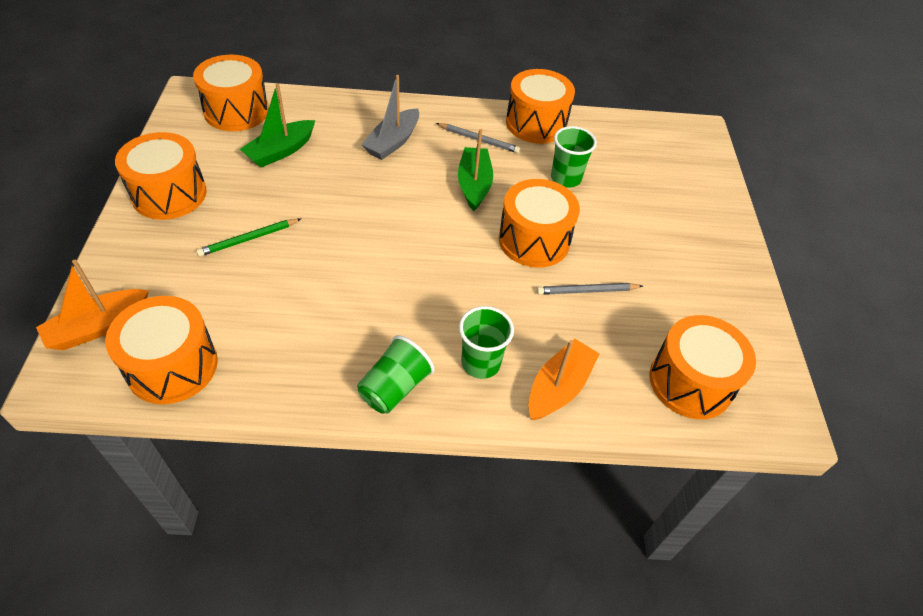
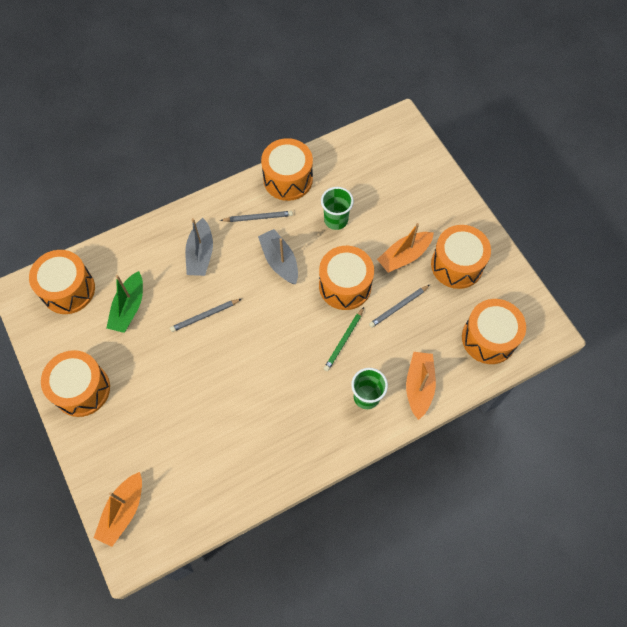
camera: 25 degrees left, 15 degrees up
(172, 366) = (190, 508): orange drum -> orange drum (457, 265)
(249, 239) = (164, 393): green pencil -> green pencil (344, 340)
(353, 193) = (205, 316): none -> grey pencil
(394, 388) = (328, 443): green cup -> none
(474, 185) = (279, 261): green boat -> grey boat
(627, 246) = (404, 256): none -> orange boat

